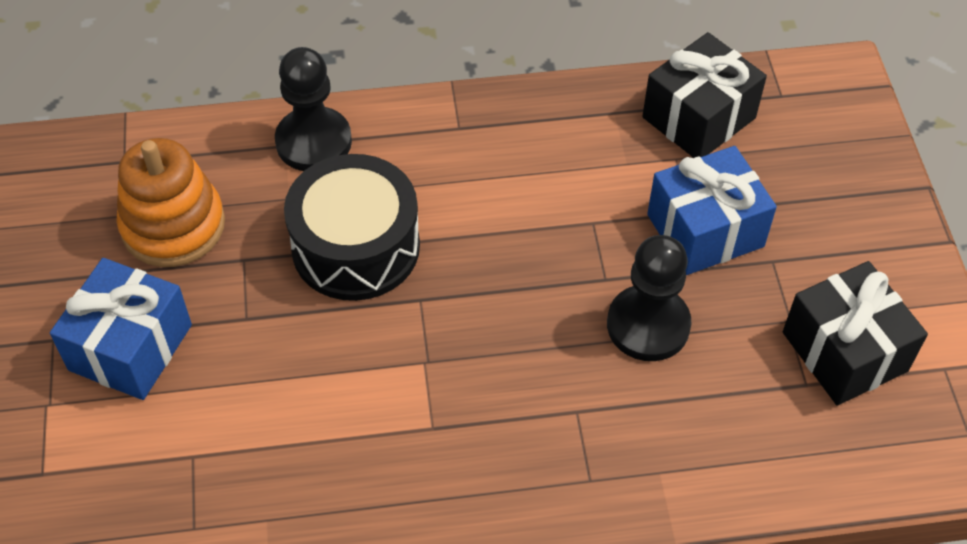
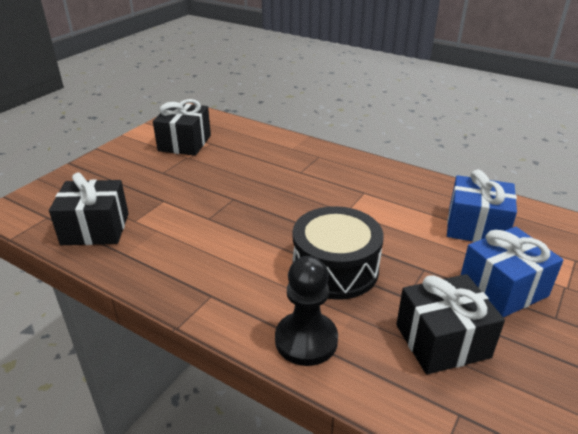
camera: 140 degrees left, 20 degrees down
(173, 225) = (442, 341): orange stacking toy -> black gift
(648, 325) = (239, 178): black pawn -> none
(705, 230) = (169, 192): blue gift -> blue gift (476, 227)

